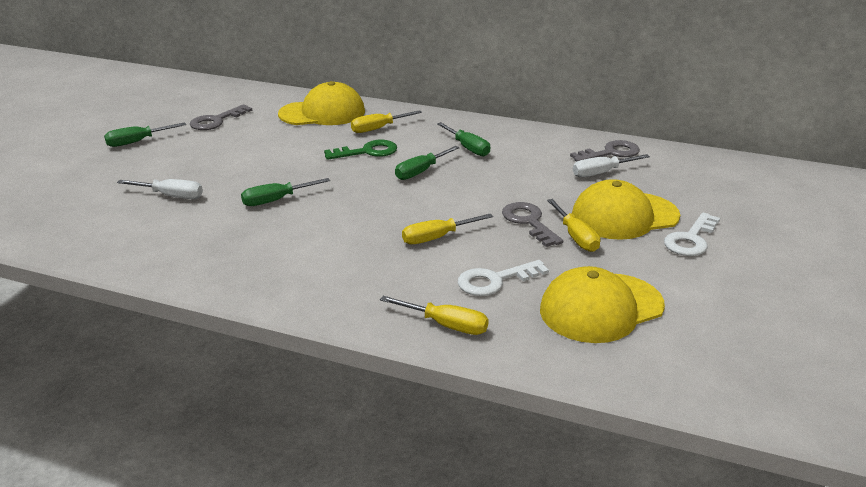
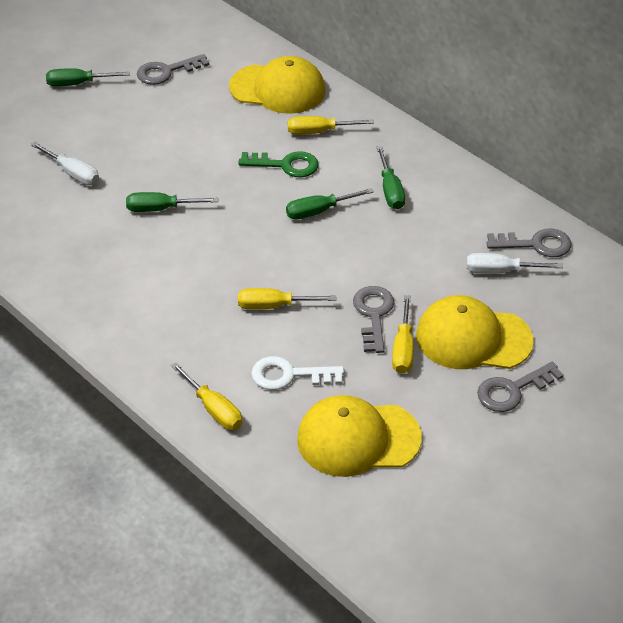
camera: 25 degrees right, 15 degrees up
(691, 239) = (513, 390): white key -> grey key

